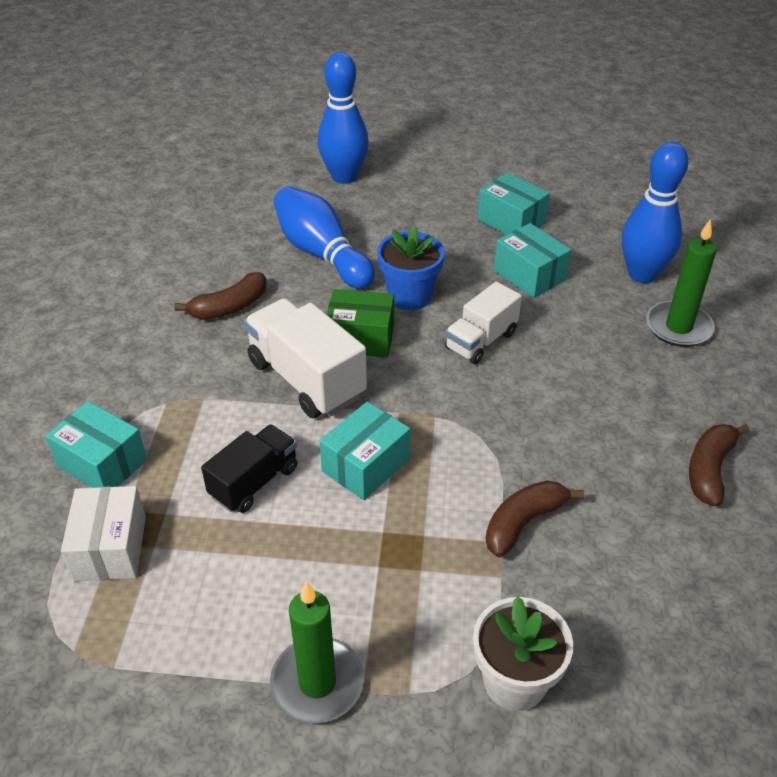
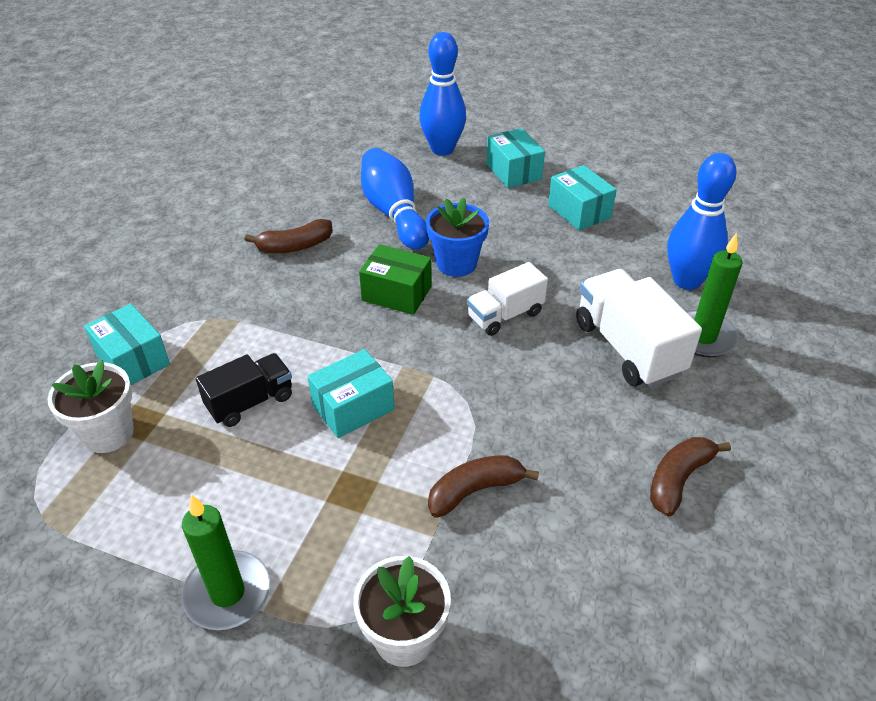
camera: 15 degrees right, 0 degrees up
(110, 548) = (108, 433): white box -> white flower pot
(306, 379) = (333, 321): white truck -> white truck (628, 348)
(529, 275) = (576, 263): turquoise box -> turquoise box (513, 171)

